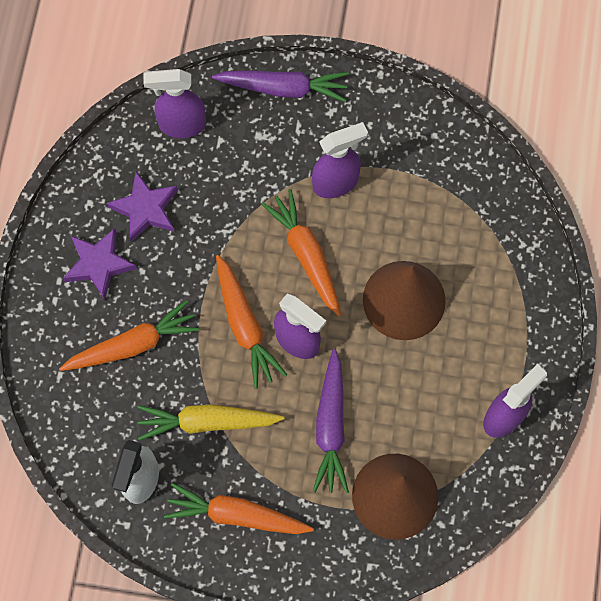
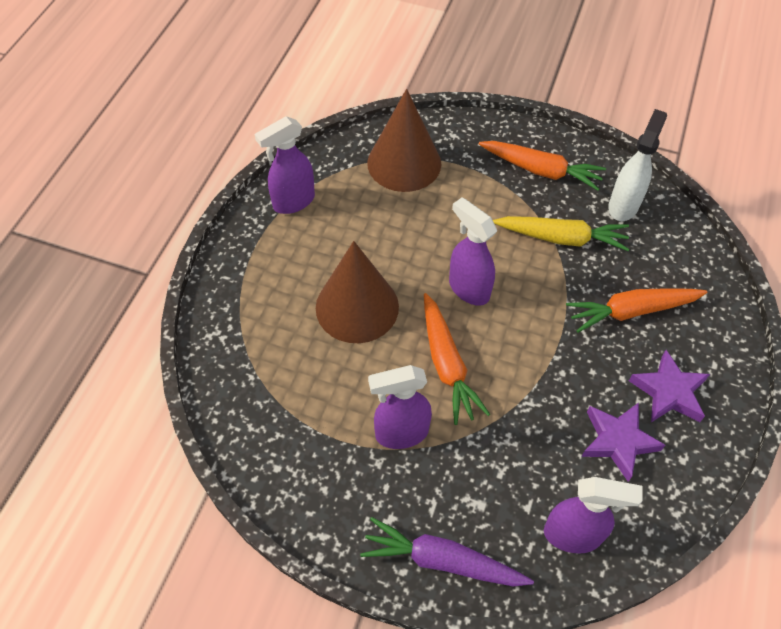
camera: 170 degrees left, 15 degrees down
(245, 325) = (519, 310): orange carrot -> none
(331, 426) = (449, 218): purple carrot -> none

